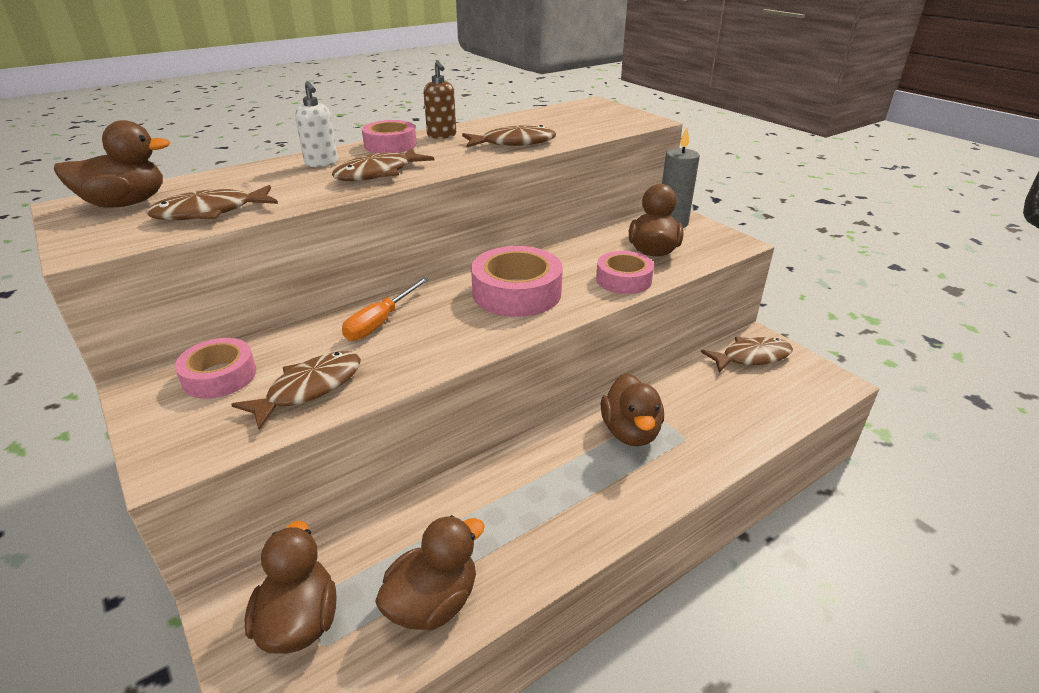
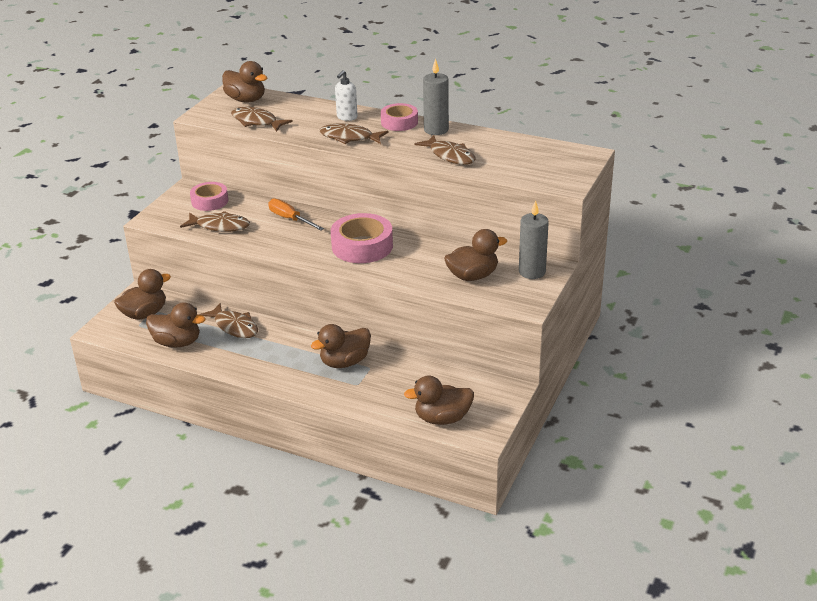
camera: 60 degrees right, 0 degrees up
(380, 322) = (290, 219): orange screwdriver -> orange screwdriver turned 45 degrees clockwise
(442, 135) = (436, 130): brown soap dispenser -> grey candle
(623, 280) = (417, 276): pink tape -> none
(751, 357) = (479, 391): brown fish -> brown fish (234, 326)
(791, 398) = (442, 418): none -> brown duck

